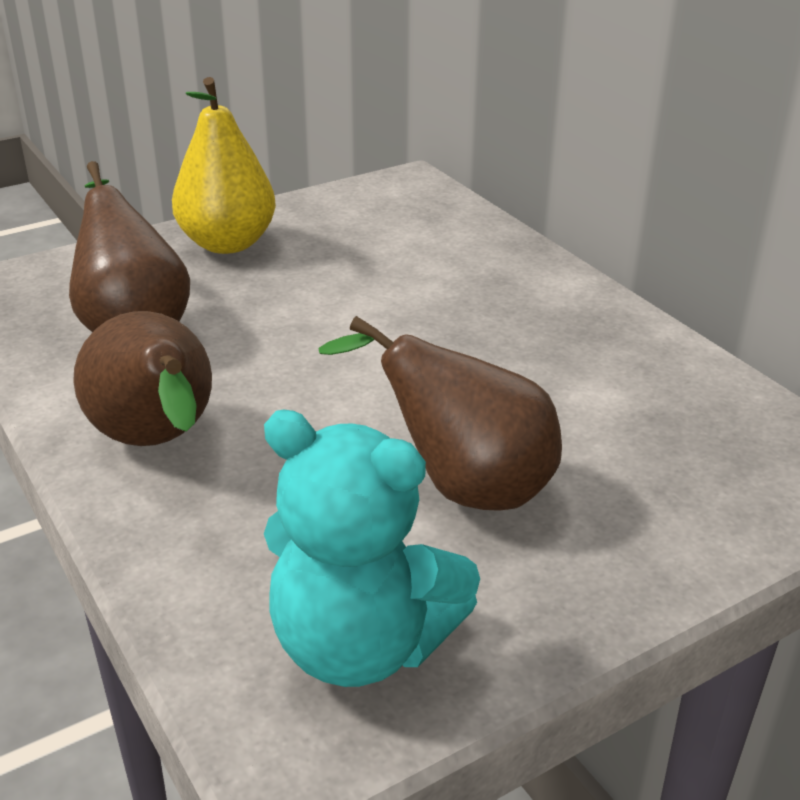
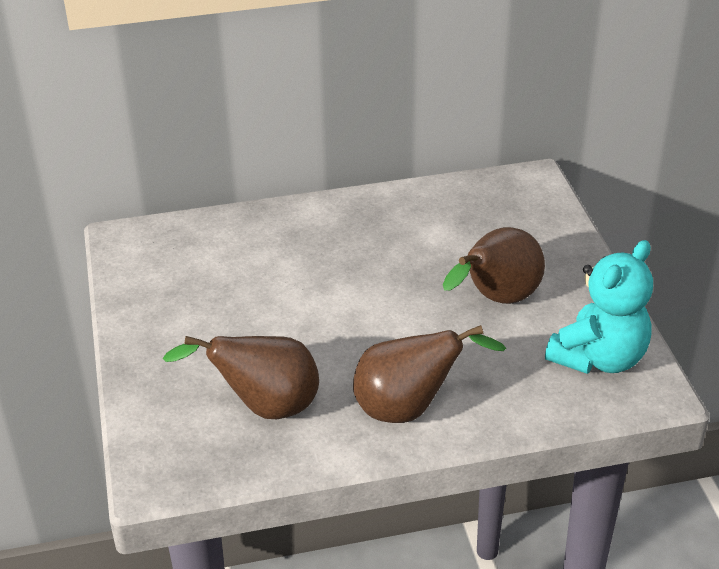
camera: 70 degrees left, 5 degrees up
(227, 243) = (166, 345): yellow pear -> none

